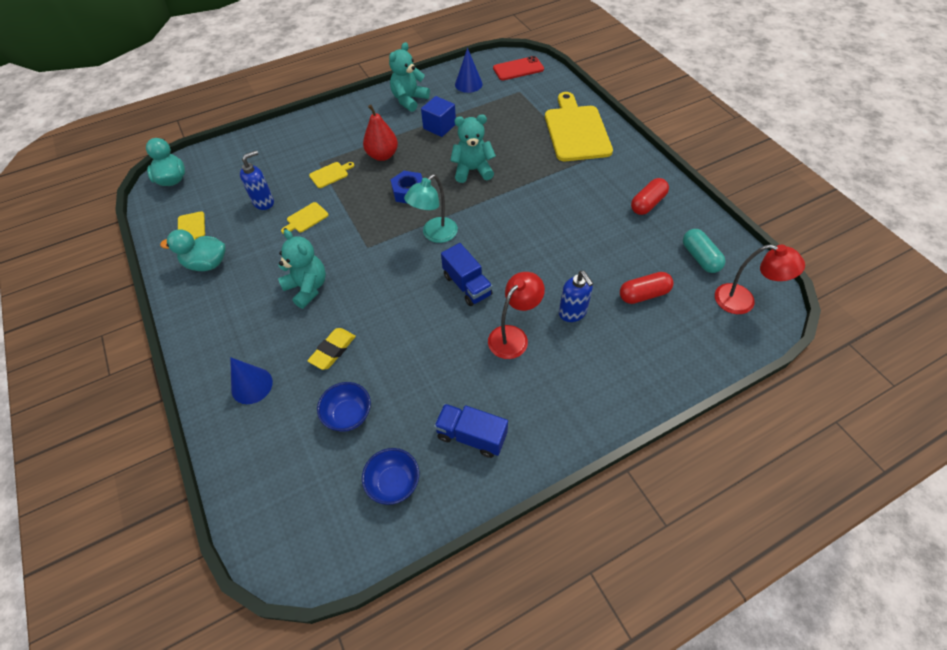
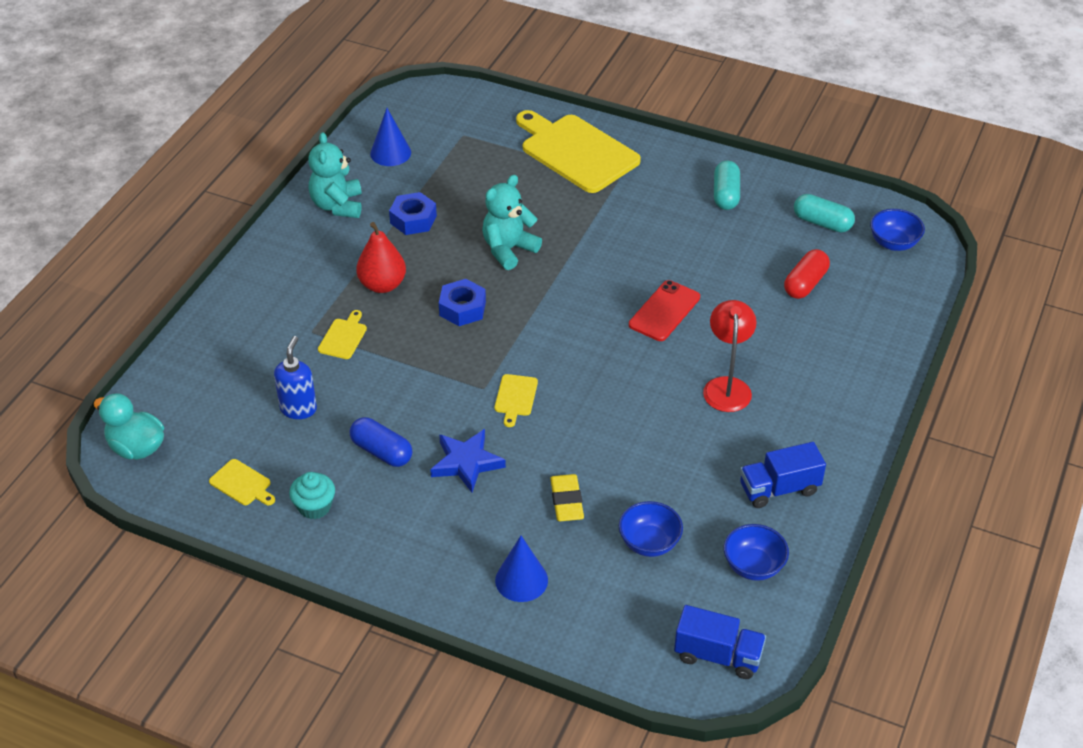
camera: 40 degrees left, 10 degrees down
(207, 263) = (314, 507): turquoise duck -> turquoise cupcake
(274, 252) = (381, 452): none -> blue capsule
(306, 218) = (374, 398): yellow cutting board -> yellow cutting board (515, 397)
(307, 288) = (466, 463): turquoise teddy bear -> blue star
(435, 235) = (543, 337): turquoise lamp -> none
(439, 126) = (413, 219): blue cube -> blue nut
(467, 285) = (633, 367): blue truck -> blue truck (718, 655)
(518, 69) = (431, 108): red phone -> red phone (664, 311)
(572, 313) = (759, 335): blue soap dispenser -> none
(647, 204) = (725, 195): red capsule -> turquoise capsule
(743, 301) = (893, 243): red lamp -> blue bowl

